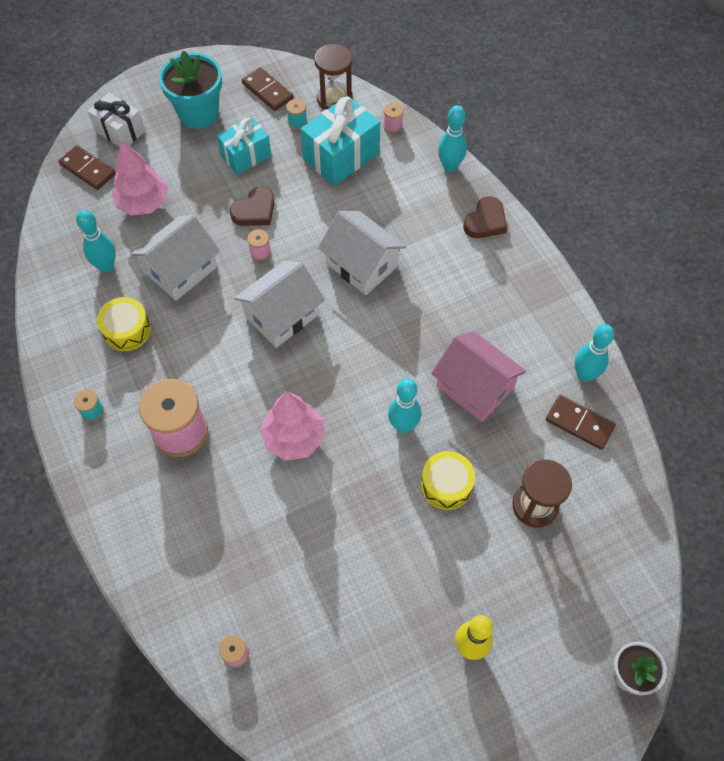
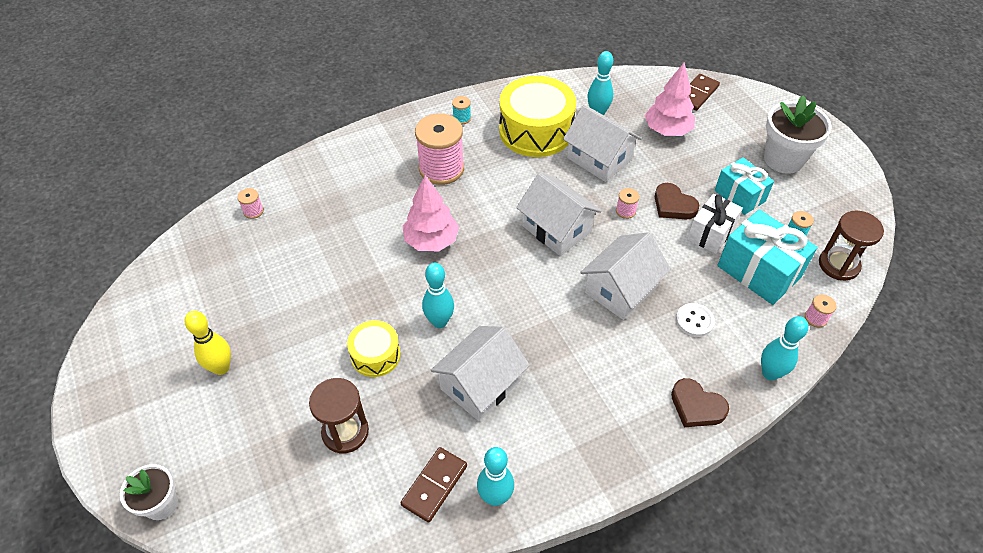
camera: 90 degrees right, 10 degrees down
(120, 131) = (745, 109): white gift -> white gift (711, 233)
(127, 330) = (536, 131): yellow drum -> yellow drum, size x1.87
(198, 113) = (783, 159): turquoise flower pot -> white flower pot
(268, 91) = (830, 209): brown domino -> none
(397, 211) = (694, 321): none -> white button
(475, 387) = (480, 385): pink house -> white house

